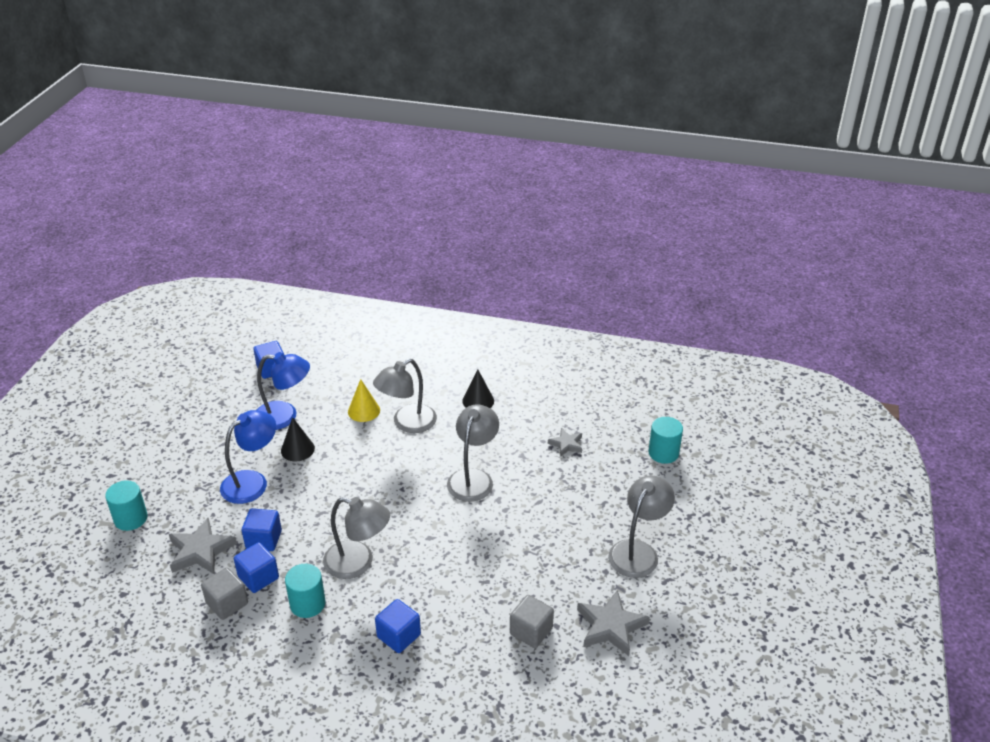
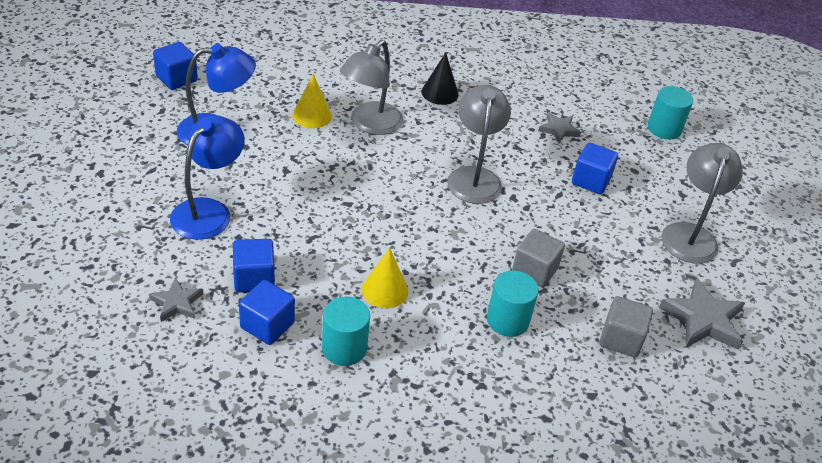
camera: 20 degrees left, 5 degrees up
(131, 518) = (63, 275): turquoise cylinder -> turquoise cylinder (507, 320)
(201, 551) = (177, 303): grey star -> grey star, size x0.59
(227, 603) = (240, 363): grey cube -> grey cube (534, 270)
(297, 449) = (250, 167): black cone -> none
(358, 563) = (385, 290): grey lamp -> yellow cone
(399, 636) = (473, 369): blue cube -> blue cube (591, 181)

